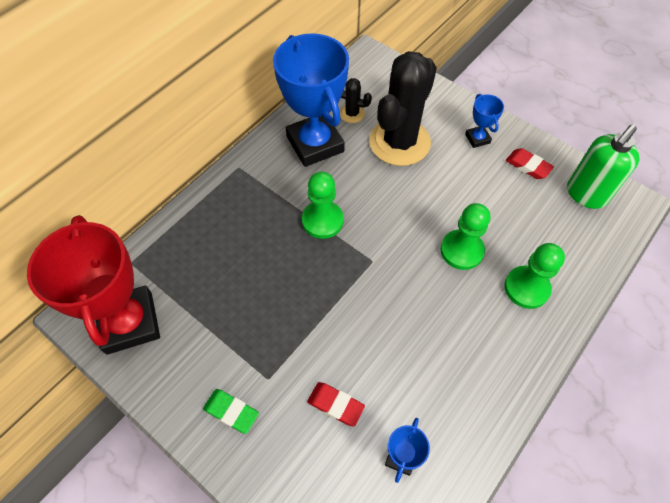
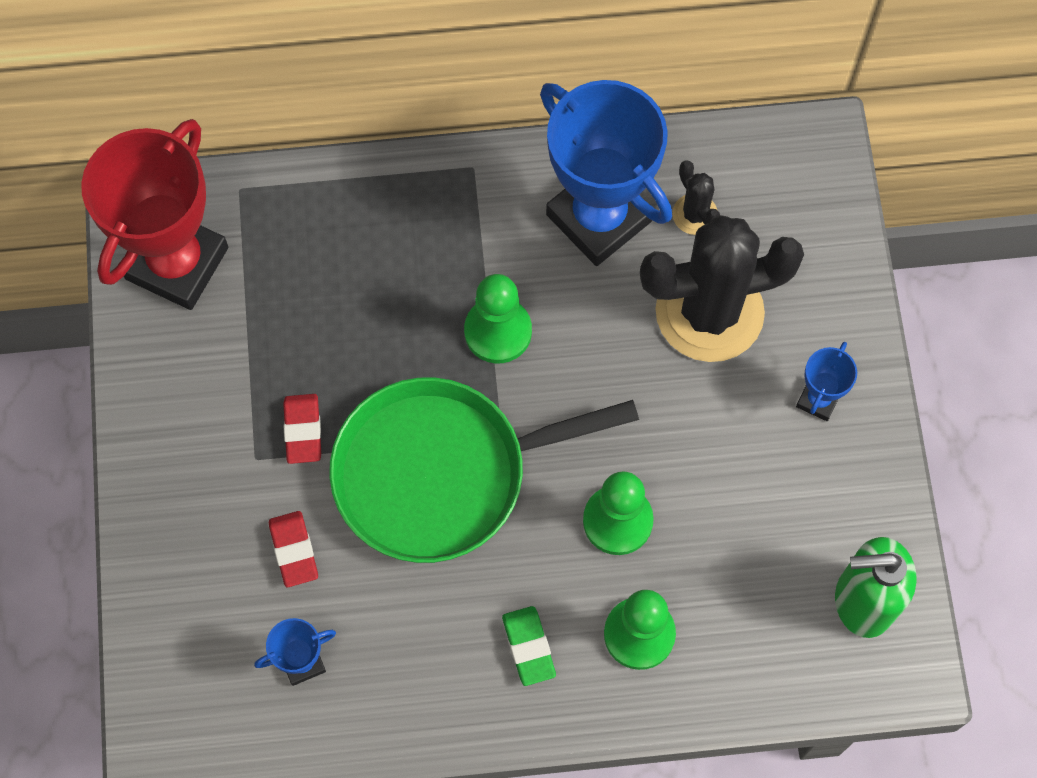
camera: 45 degrees right, 10 degrees up
(231, 412) = (188, 457): green eraser -> green eraser (528, 647)
(315, 144) = (599, 218): blue trophy -> blue trophy turned 60 degrees counterclockwise
(364, 302) = (440, 473): none -> green pan
(528, 166) = (836, 497): red eraser -> red eraser (303, 430)

